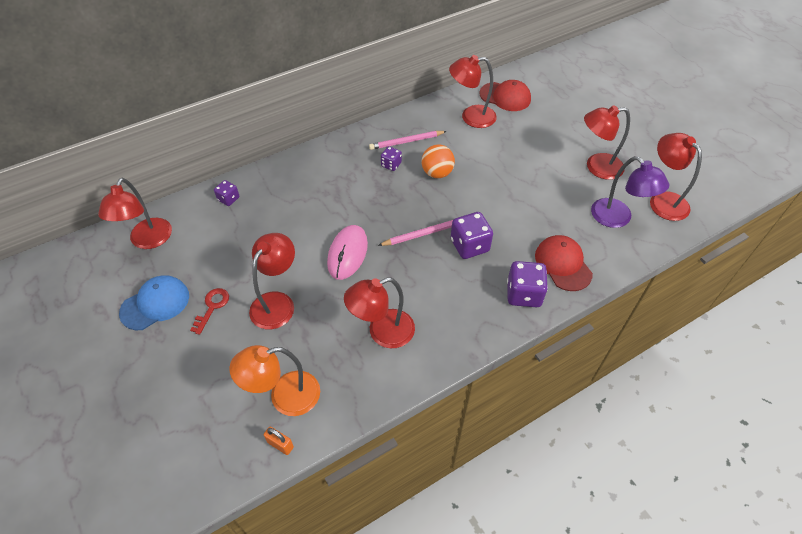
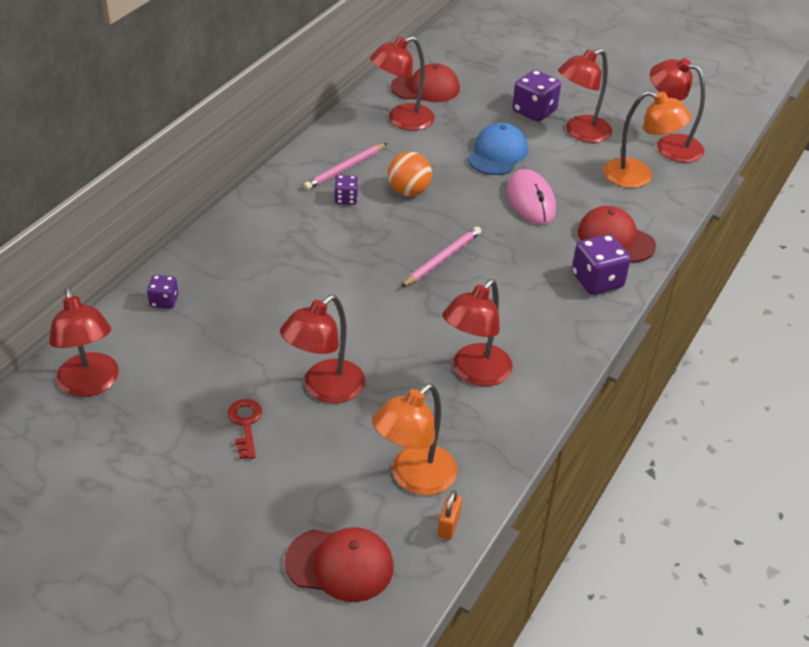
camera: 30 degrees left, 10 degrees down
(155, 304) = (165, 449): blue cap -> blue cap (497, 153)
(193, 439) = (340, 564): none -> red cap
(277, 302) = (325, 389): red lamp -> red lamp turned 135 degrees counterclockwise
(280, 444) = (448, 525): orange padlock -> orange padlock turned 75 degrees counterclockwise
(347, 253) = (369, 309): pink mouse -> pink mouse (531, 200)
(469, 245) = (504, 253): purple dice -> purple dice (534, 111)
(617, 218) = (638, 177): purple lamp -> orange lamp

